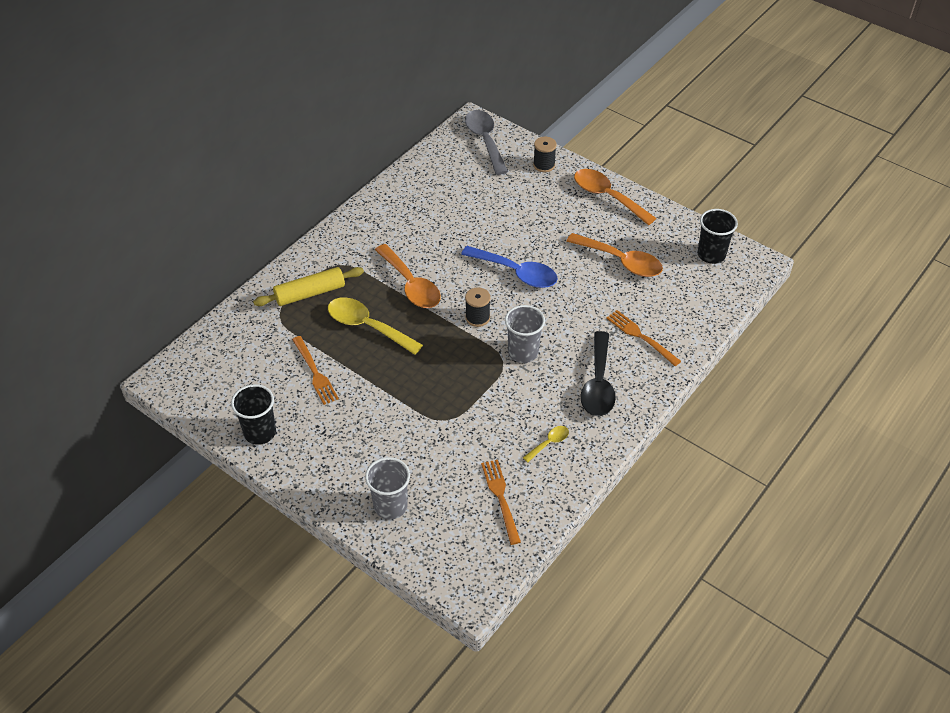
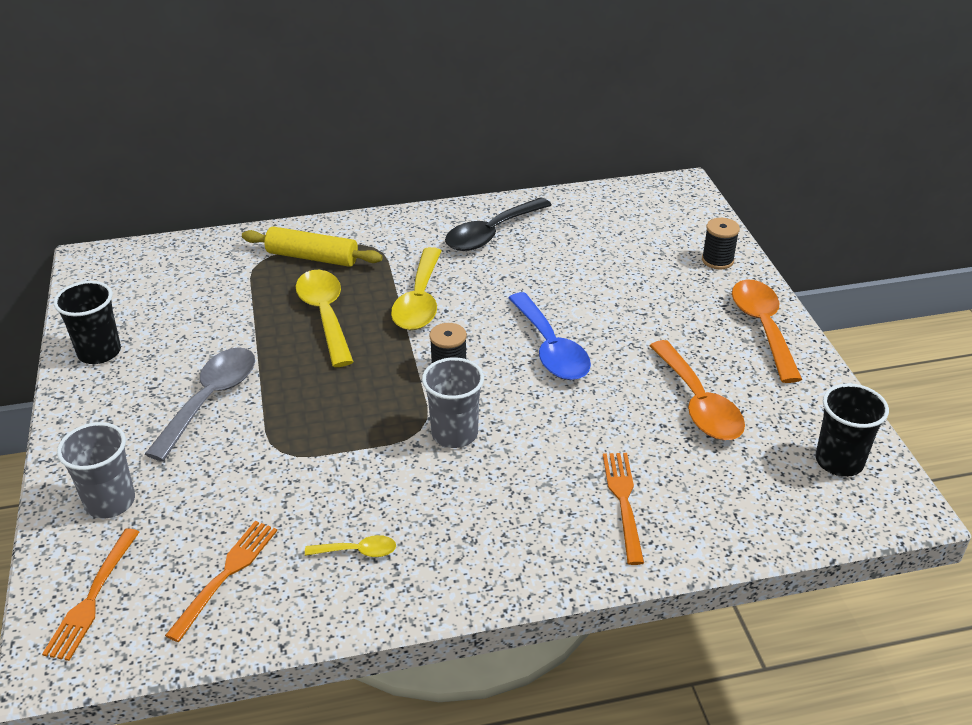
camera: 40 degrees right, 10 degrees down
(315, 373) = (220, 329): orange fork -> orange fork (92, 599)
(411, 285) = (419, 300): orange spoon -> yellow spoon
(485, 141) = (674, 208): grey spoon -> grey spoon (210, 400)
(598, 383) = (502, 522): black spoon -> black spoon (491, 233)

